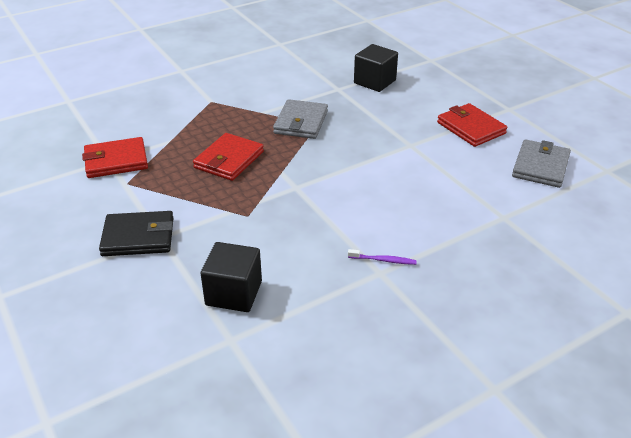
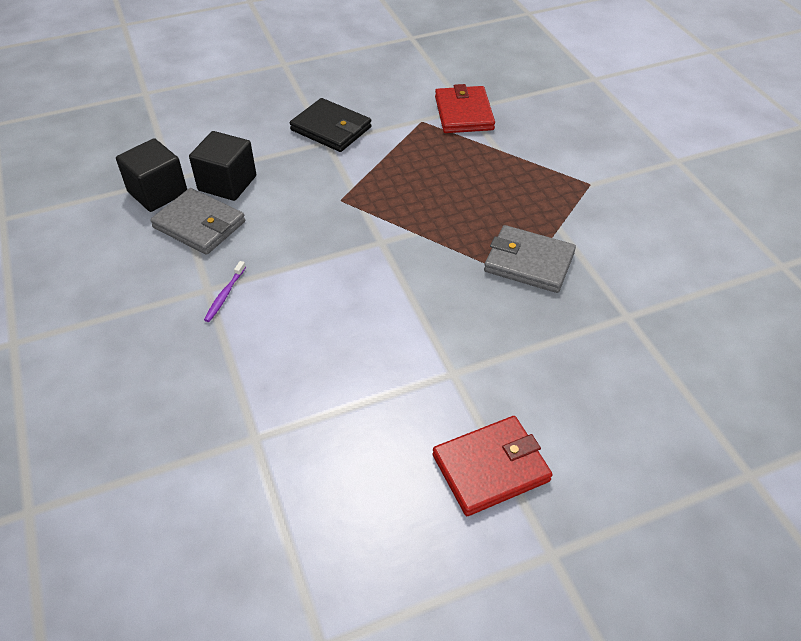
camera: 100 degrees right, 10 degrees up
(138, 237) = (331, 129): black wallet -> black wallet turned 60 degrees counterclockwise
(229, 160) = (449, 192): red wallet -> none
(374, 82) = (652, 367): black cube -> black cube (157, 192)
(540, 166) = (358, 535): grey wallet -> grey wallet (199, 225)

